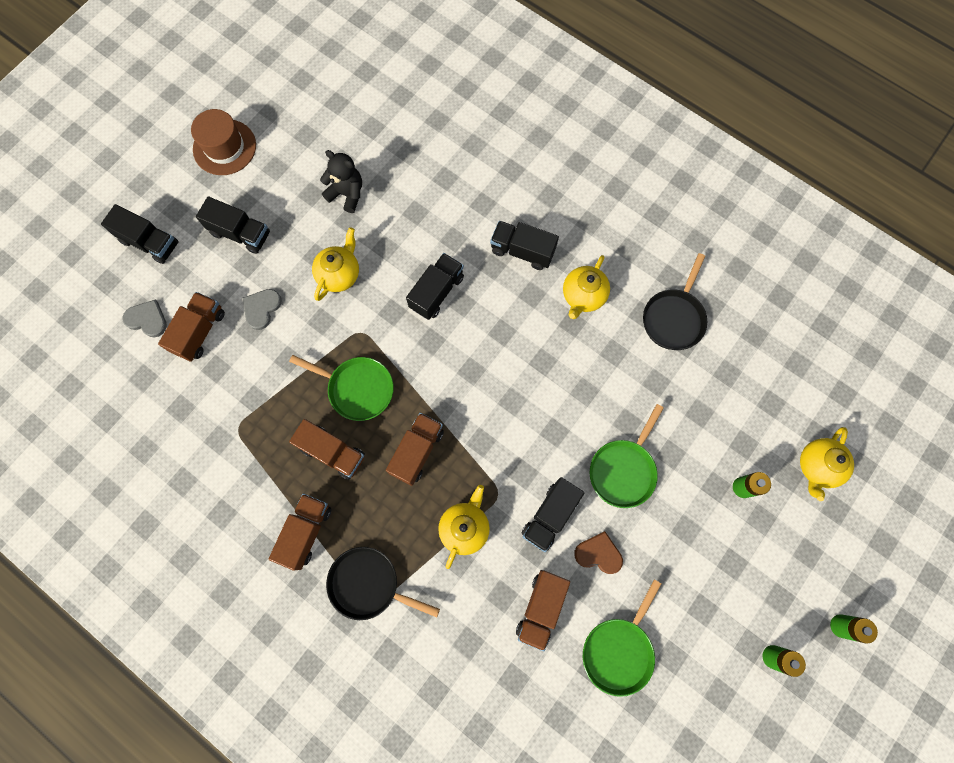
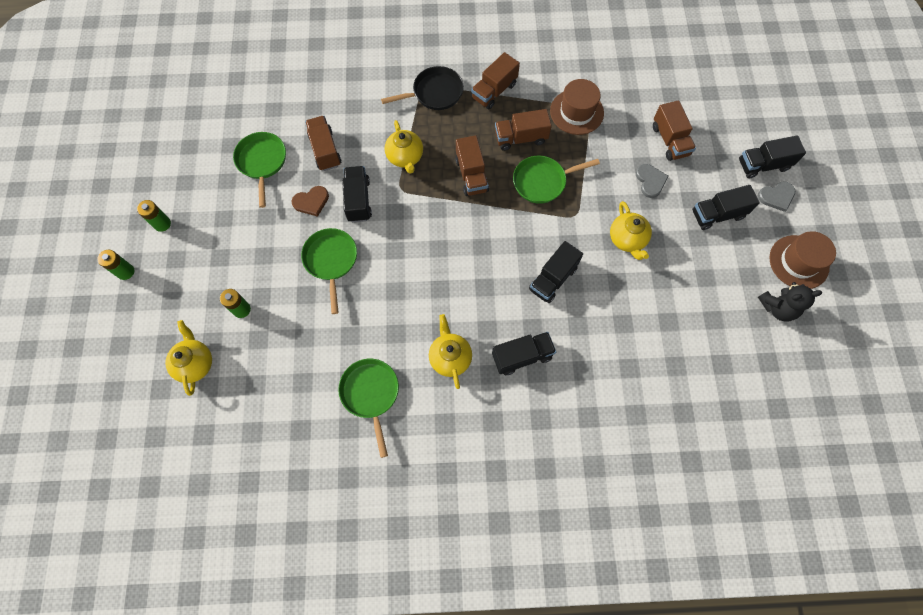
camera: 140 degrees right, 5 degrees down
(147, 319) = (707, 123): grey heart -> grey heart (776, 196)
(250, 435) = (576, 112): none -> brown hat
(306, 532) = (494, 91): brown truck -> brown truck turned 60 degrees clockwise
(347, 194) = (682, 298): black teddy bear -> black teddy bear (777, 308)
(437, 292) = (553, 279): black truck -> black truck turned 45 degrees clockwise
(674, 318) = (371, 394): black pan -> green pan

